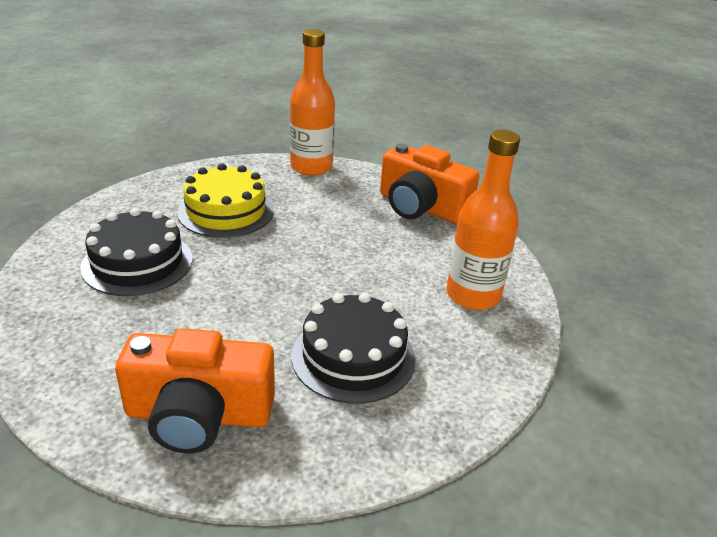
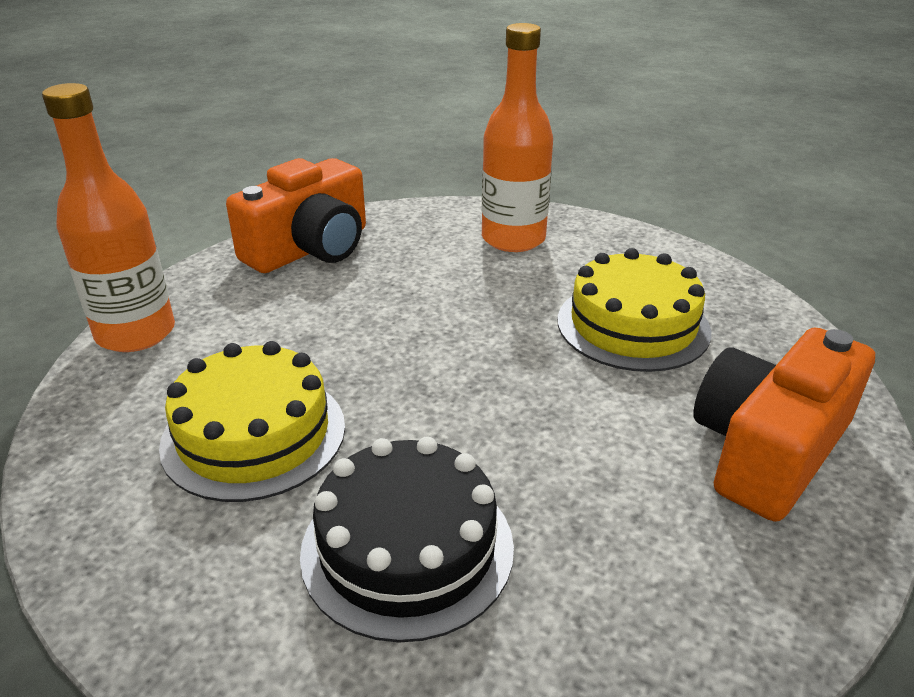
camera: 80 degrees left, 0 degrees up
(199, 415) = (768, 449): orange camera -> orange camera turned 150 degrees counterclockwise
(353, 357) = (633, 325): black cake -> yellow cake

